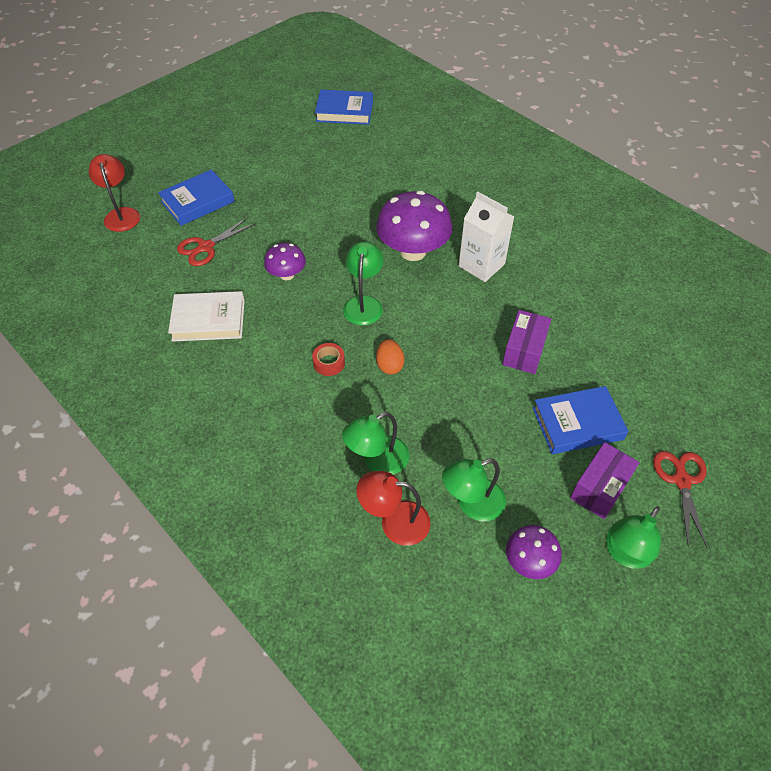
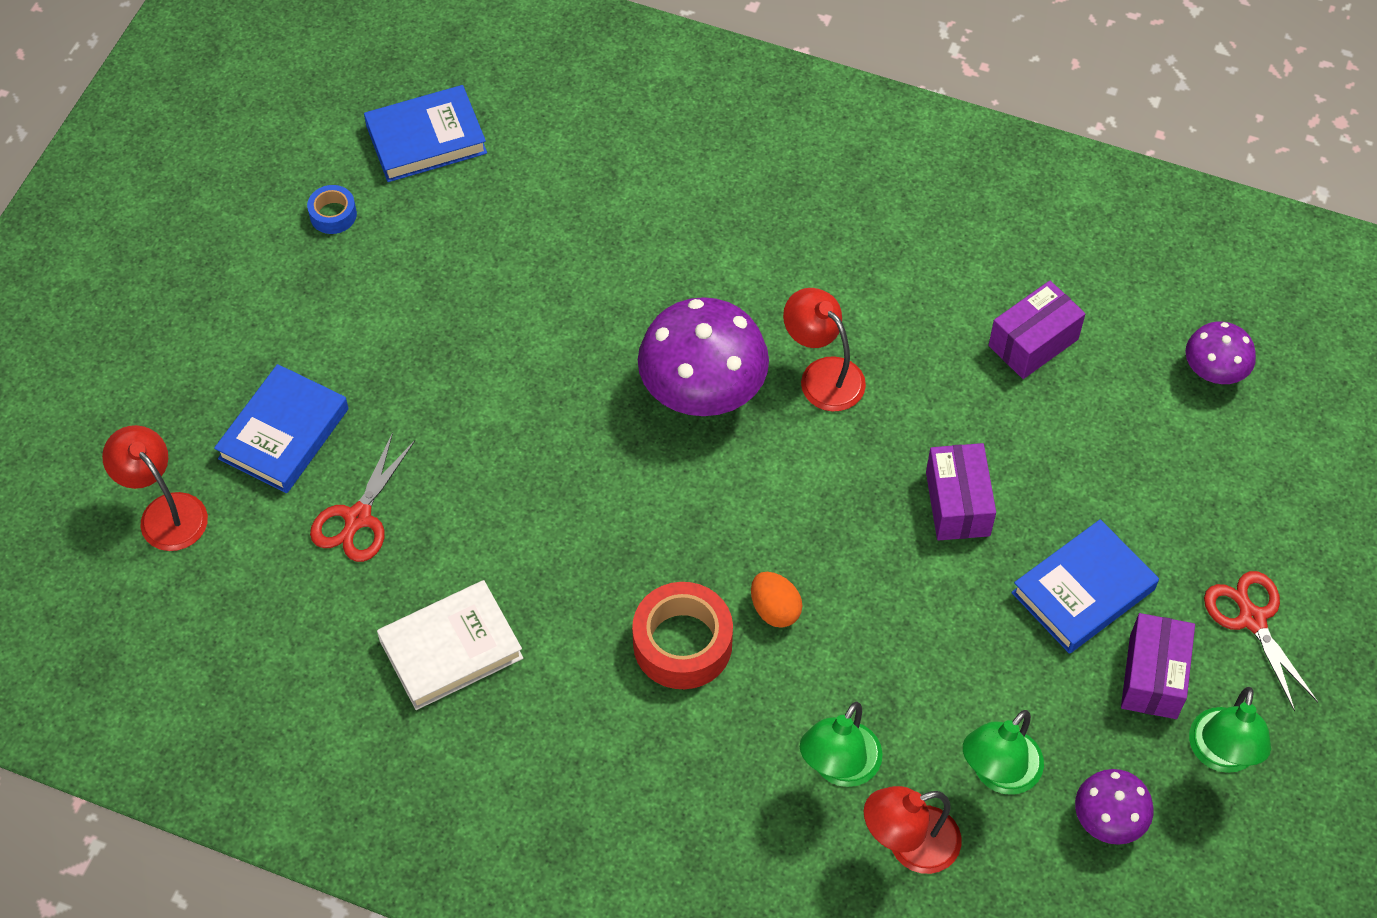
camera: 25 degrees left, 5 degrees up
(282, 126) = (333, 215): none -> blue tape
(287, 275) = (525, 516): purple mushroom -> purple mushroom (1214, 371)
(329, 363) = (682, 644): red tape -> red tape, size x1.90
(364, 303) = (678, 519): green lamp -> none
(481, 265) = (823, 375): white carton -> red lamp
(609, 289) = (1033, 342): none -> purple box

